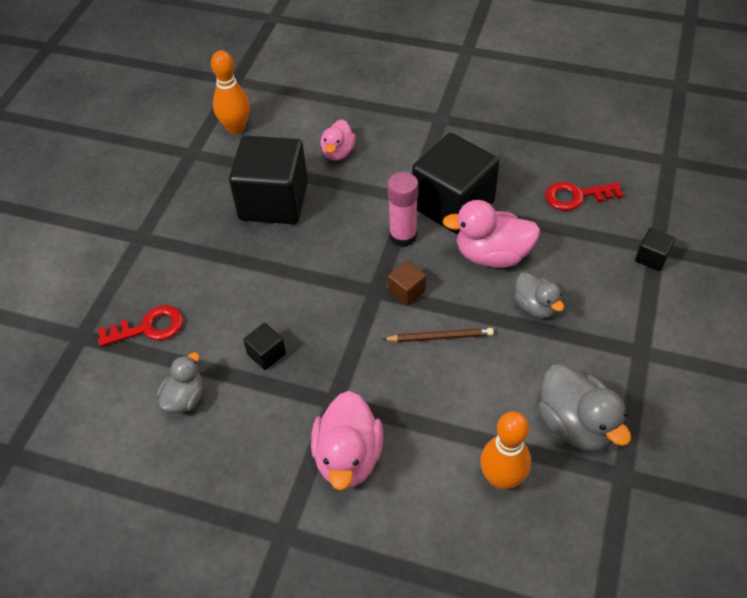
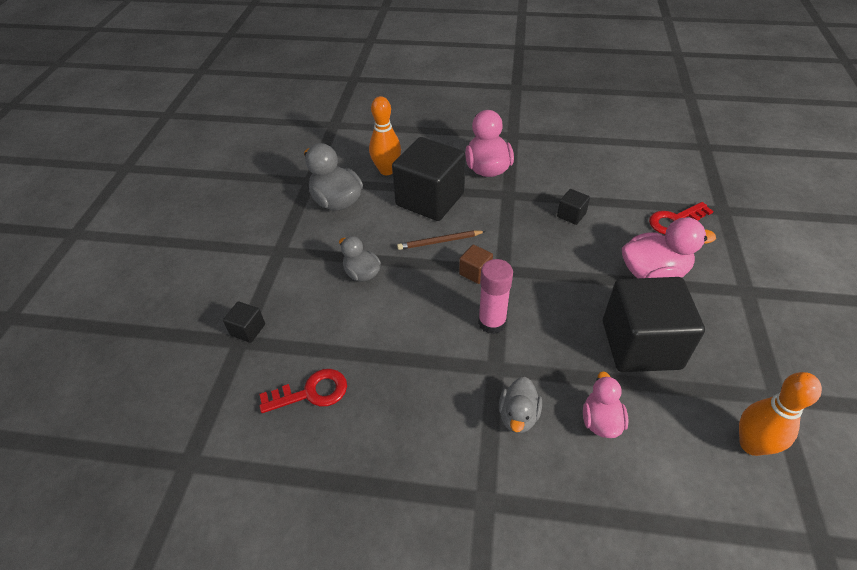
camera: 170 degrees right, 5 degrees down
(185, 398) = (613, 184): grey duck -> grey duck (518, 416)
(453, 205) = (447, 364): black cube -> black cube (430, 199)
(492, 255) = (402, 314): pink duck -> pink duck (653, 273)

